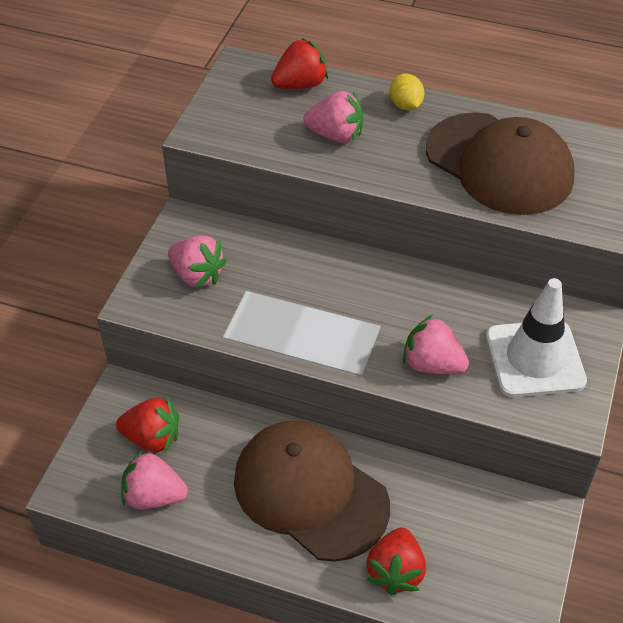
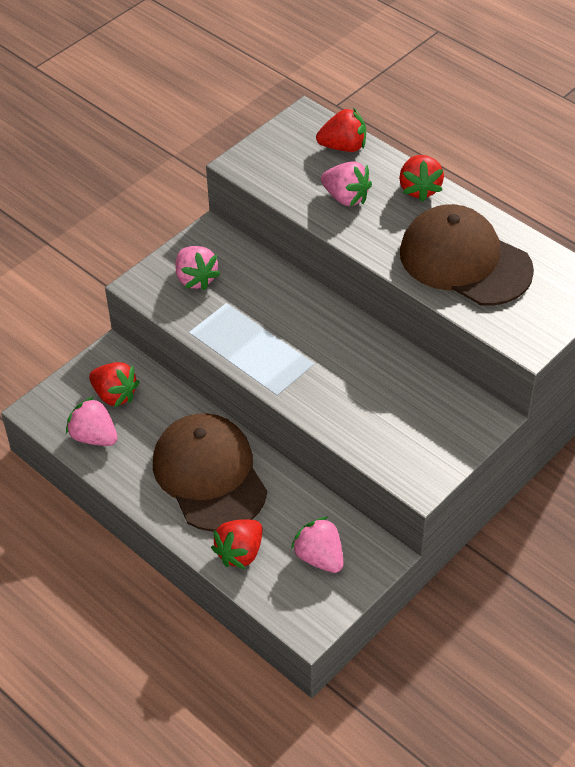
camera: 25 degrees right, 0 degrees up
(405, 105) = (419, 189): yellow lemon -> red strawberry
(432, 364) = (336, 405): pink strawberry -> pink strawberry (319, 557)
(499, 164) = (465, 261): brown cap -> brown cap turned 150 degrees clockwise
(534, 359) = (421, 428): white traffic cone -> none

